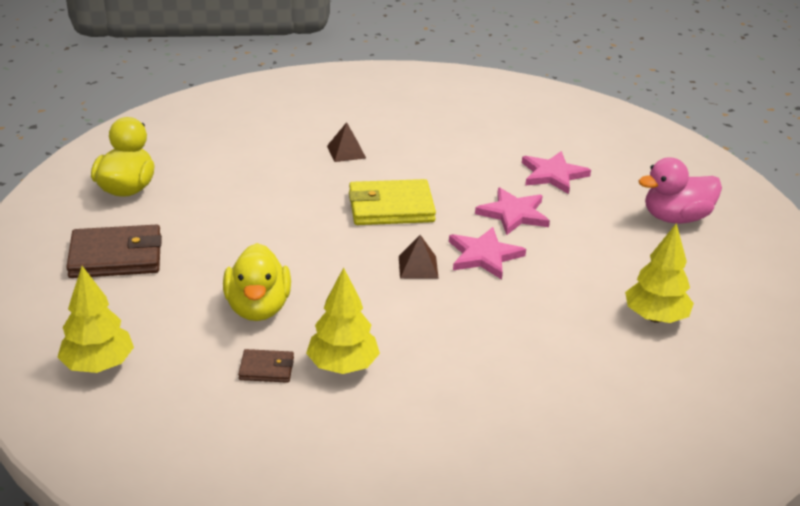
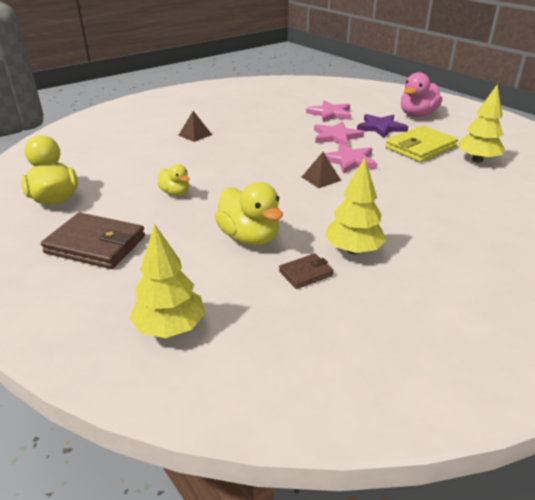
camera: 30 degrees left, 0 degrees up
(116, 256) = (96, 245): brown wallet -> brown wallet turned 60 degrees clockwise
(243, 225) = (175, 193): none -> yellow duck
(391, 207) = (262, 154): yellow wallet -> yellow wallet (420, 148)
(593, 221) = (381, 127): none -> purple star

